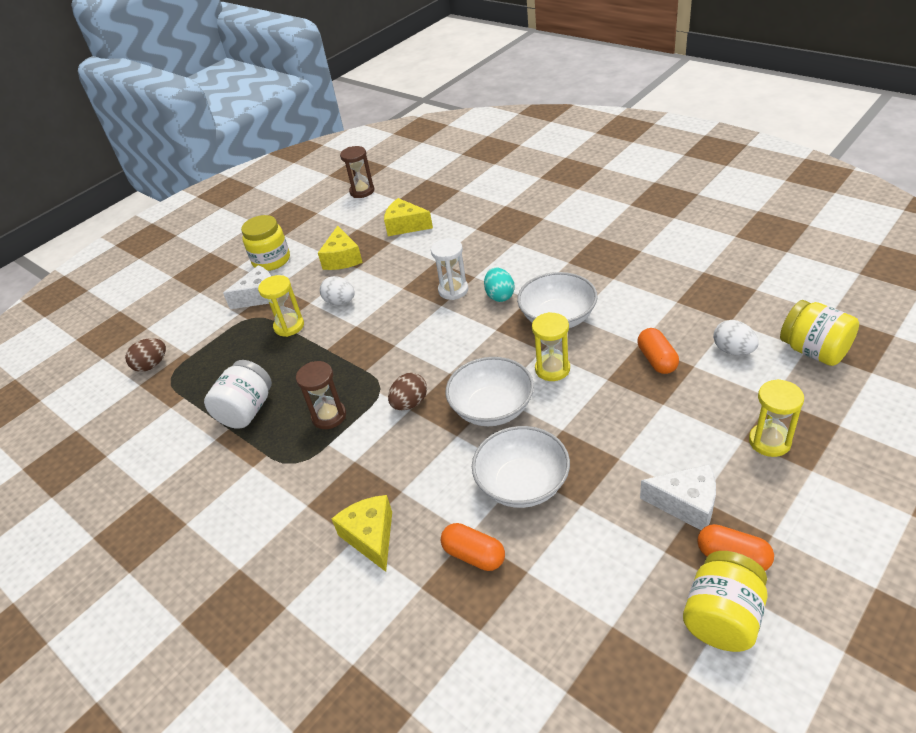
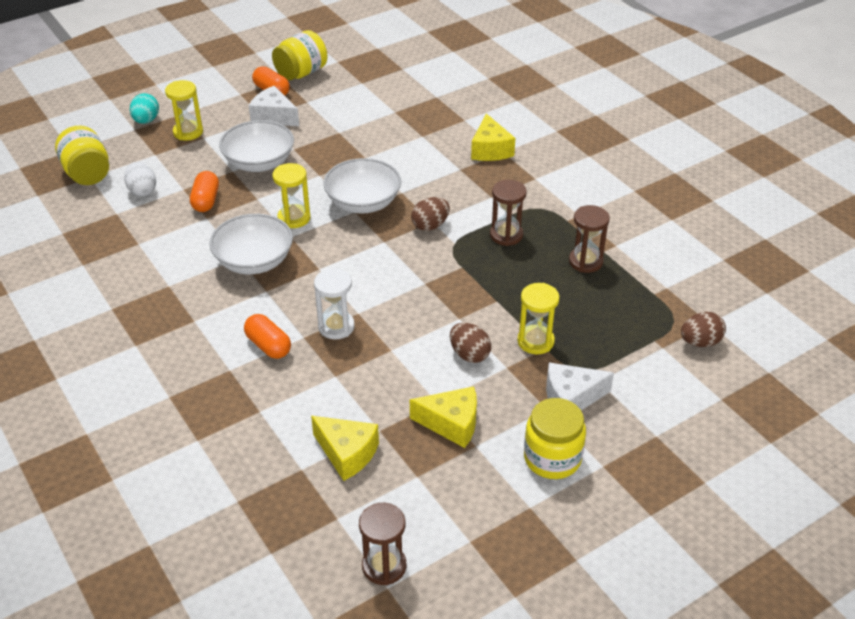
camera: 170 degrees left, 0 degrees up
(246, 411) = (585, 261): white jar -> brown hourglass
(340, 302) = (469, 354): white egg -> brown egg
(342, 258) = (451, 424): yellow cheese -> yellow cheese turned 90 degrees clockwise
(474, 555) = (424, 125): orange capsule -> orange capsule (268, 346)
(500, 296) = (292, 303): turquoise egg -> turquoise egg (146, 121)
(522, 484) = (370, 151): white bowl -> white bowl (259, 163)

